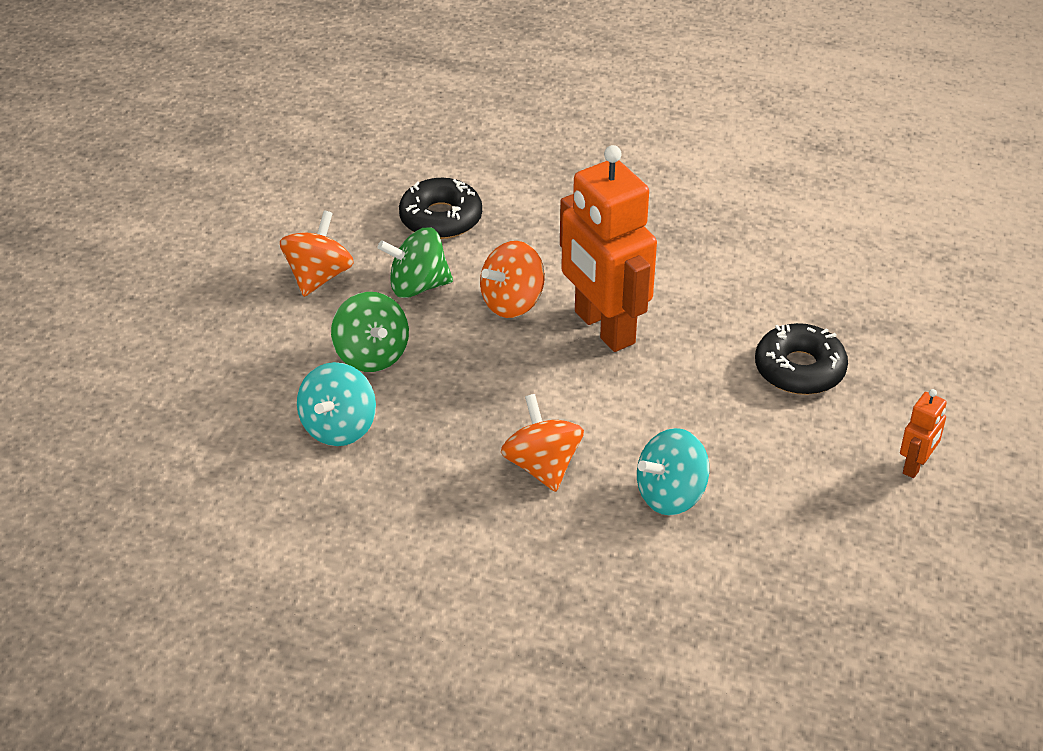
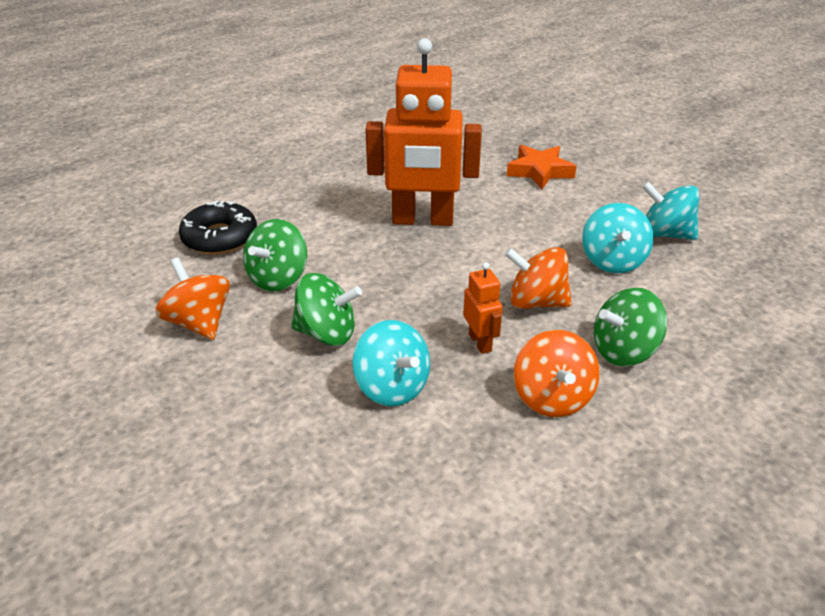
camera: 55 degrees left, 5 degrees down
(512, 303) = (351, 245): orange spinning top -> orange spinning top (552, 398)
(521, 556) = (624, 351): none -> green spinning top
(770, 519) = (665, 234): none -> turquoise spinning top
(799, 369) = (539, 171): black donut -> orange star
(916, 466) = (657, 171): orange robot -> orange robot (480, 342)

